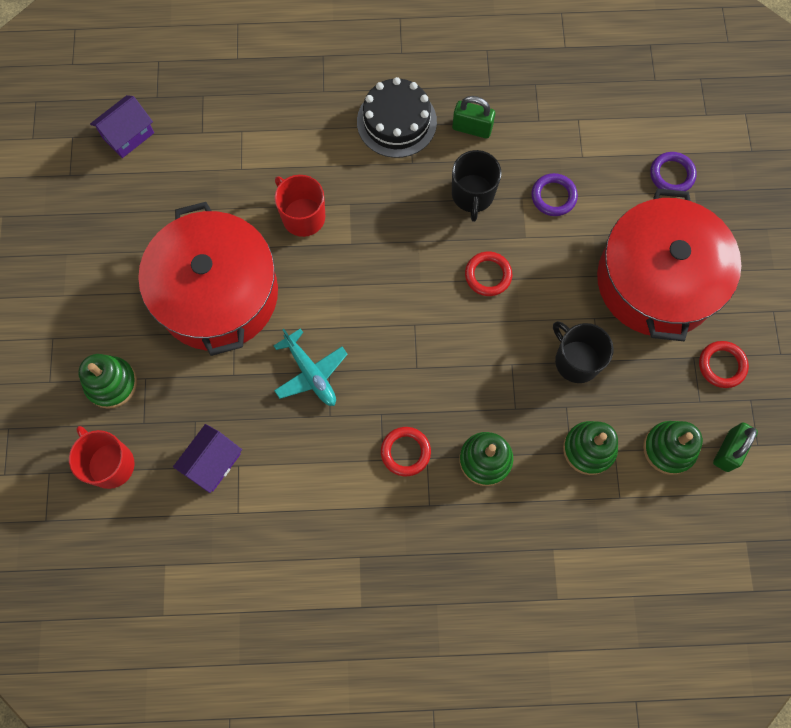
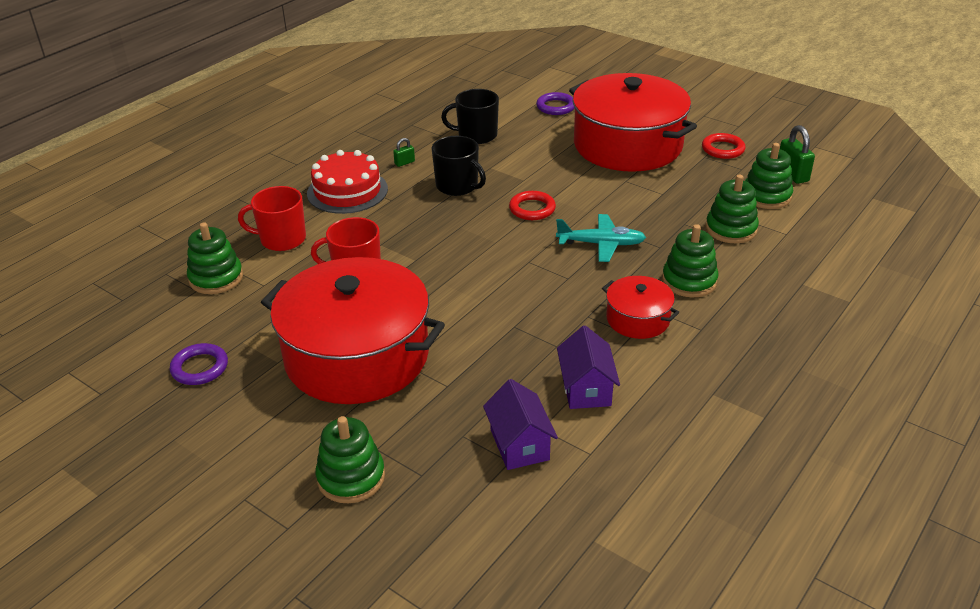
camera: 50 degrees left, 35 degrees down
(110, 464) = (436, 525): red mug -> red mug (281, 239)
(128, 135) = (127, 335): purple house -> purple house (586, 389)
(223, 132) = (216, 278): none -> green stacking toy
(310, 373) = (503, 337): turquoise plane -> turquoise plane (601, 244)
(396, 121) = (347, 191): black cake -> red cake
(405, 452) = (638, 319): red ring -> red pot
(472, 128) = (404, 163): green padlock -> green padlock, size x0.54
(553, 196) = (508, 155): purple ring -> purple ring (200, 368)
(576, 360) = (651, 203): black mug -> black mug (476, 135)

